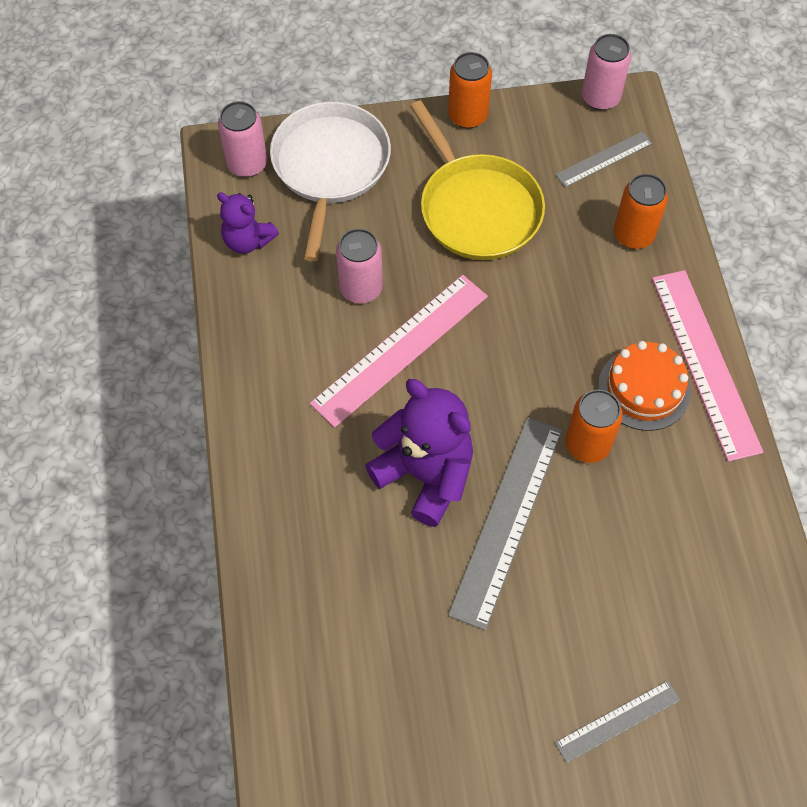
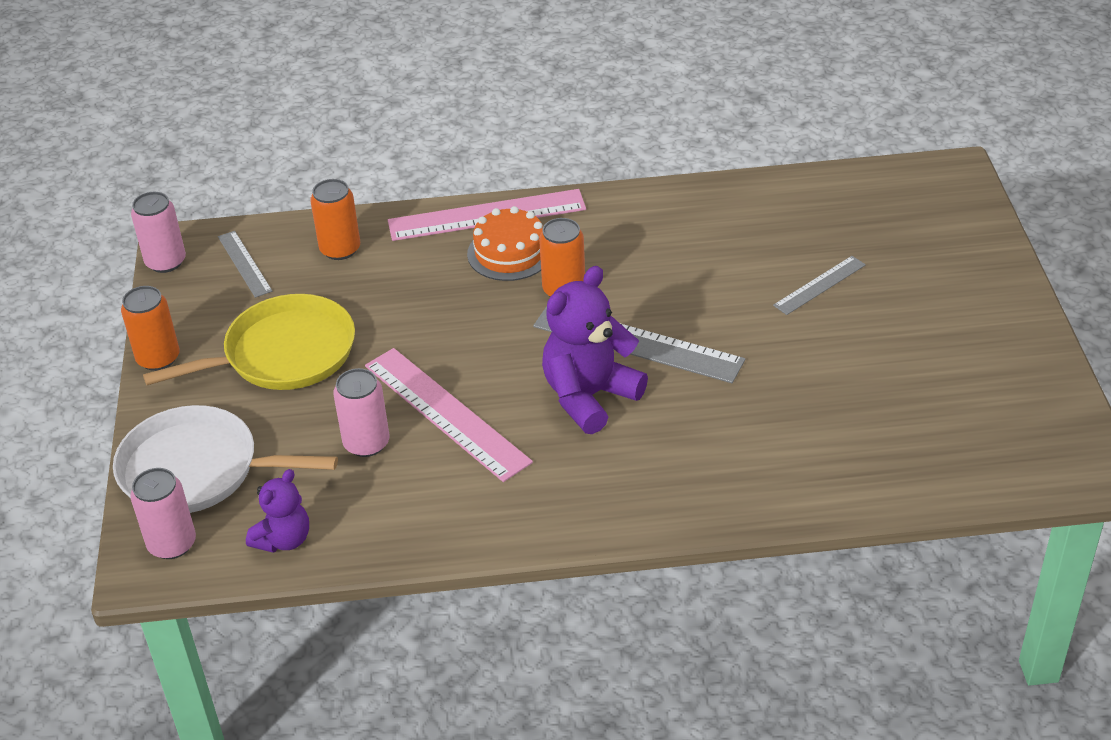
camera: 85 degrees left, 20 degrees down
(618, 721) = (819, 285): grey ruler -> grey ruler turned 75 degrees clockwise

